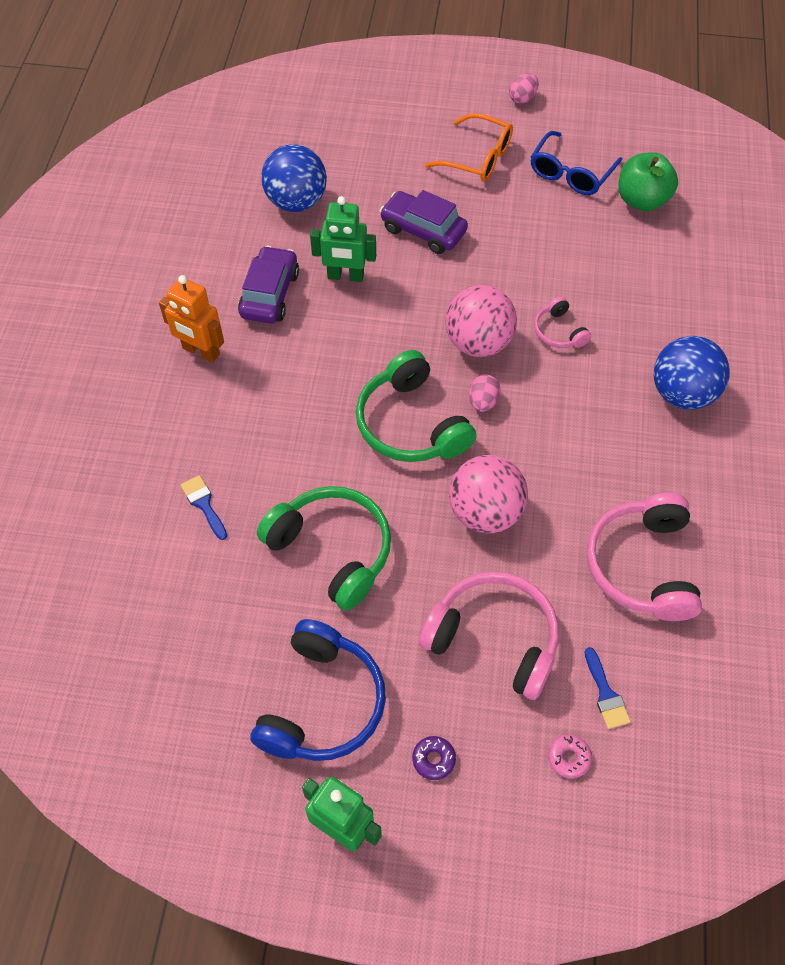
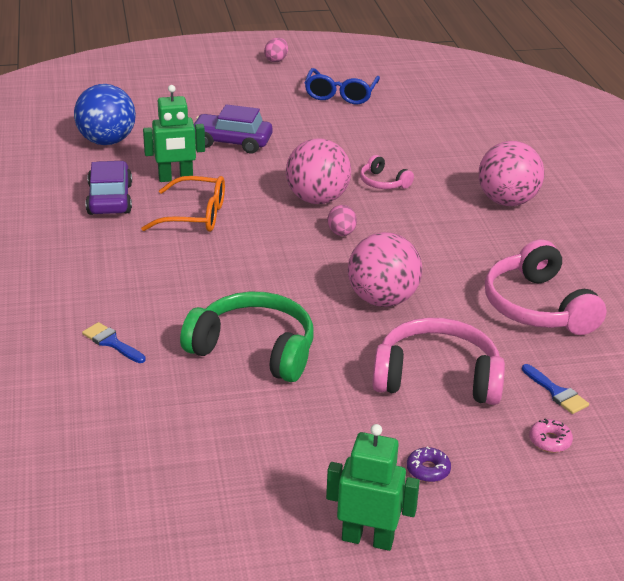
camera: 20 degrees left, 25 degrees down
(201, 351) = (60, 244): orange robot -> none
(322, 703) = (299, 455): blue headphones -> none
(411, 424) = (284, 257): green headphones -> none
(478, 158) = (257, 96): orange glasses -> orange glasses (195, 215)
(642, 200) = (407, 101): green apple -> none
(682, 393) = (507, 201): blue ball -> pink ball

